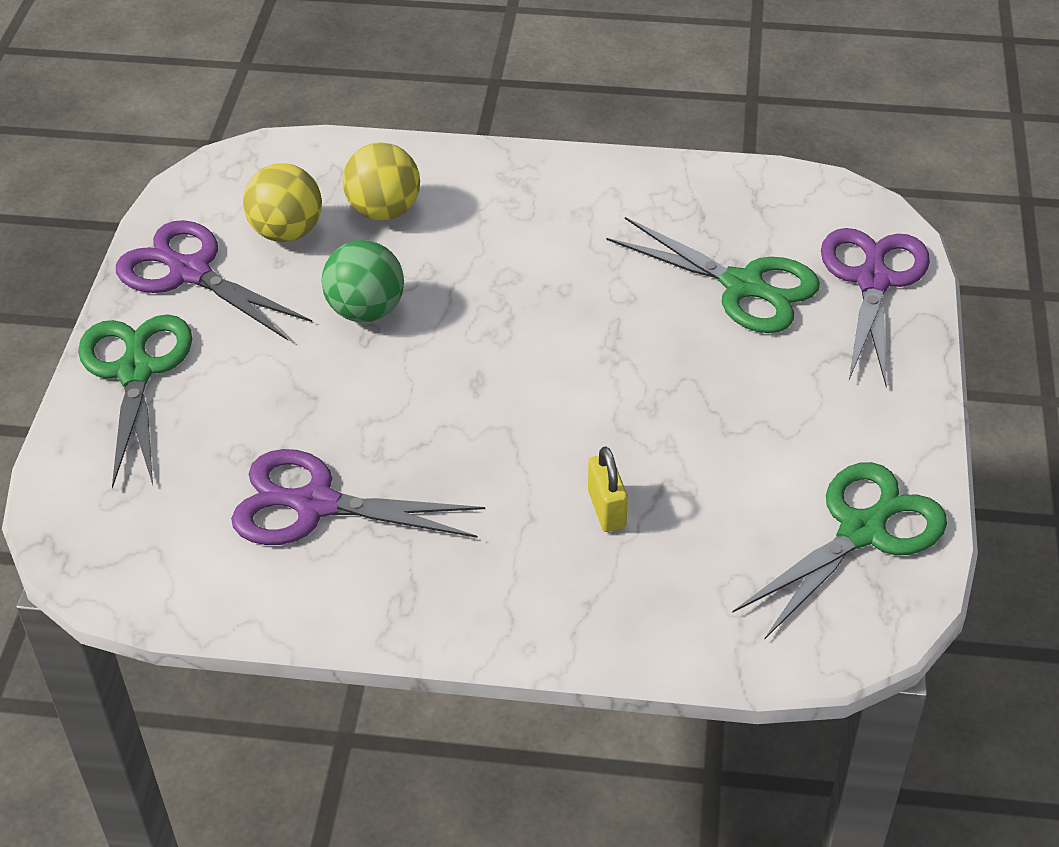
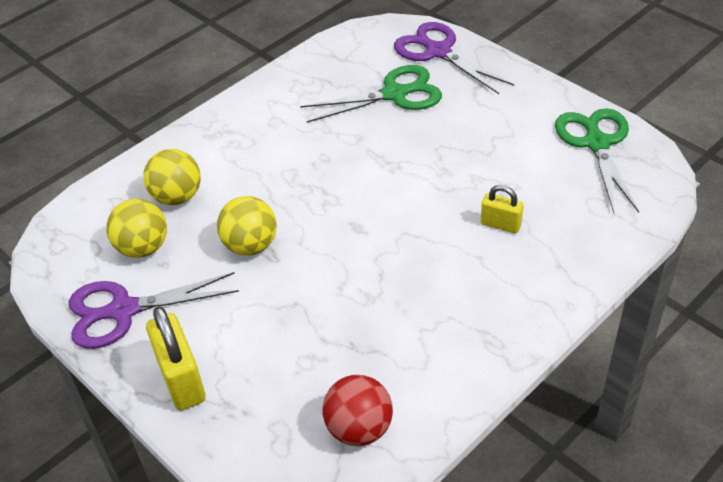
camera: 50 degrees left, 0 degrees up
(136, 371) = (181, 380): green scissors -> yellow padlock
(182, 549) = (359, 428): none -> red ball
(314, 504) = (382, 345): purple scissors -> none
(366, 311) = (250, 245): green ball -> yellow ball

